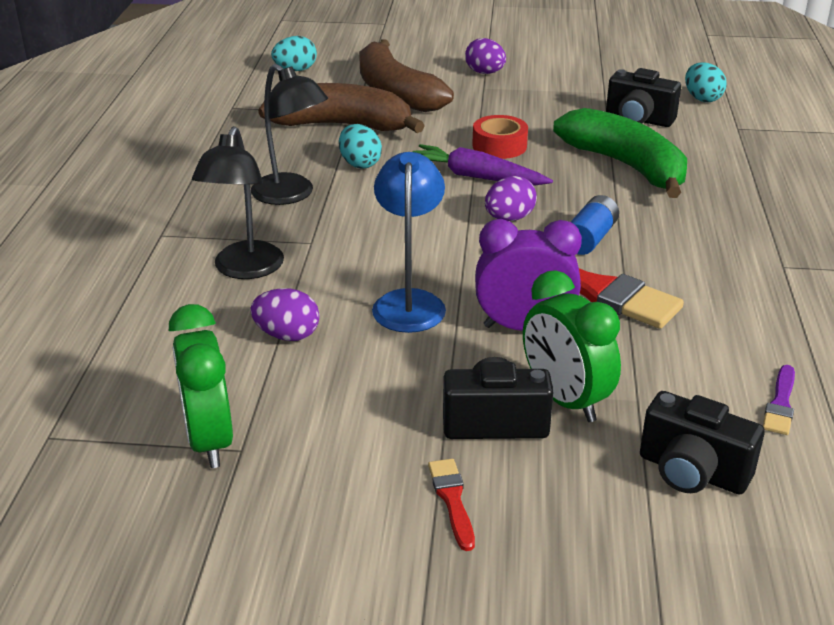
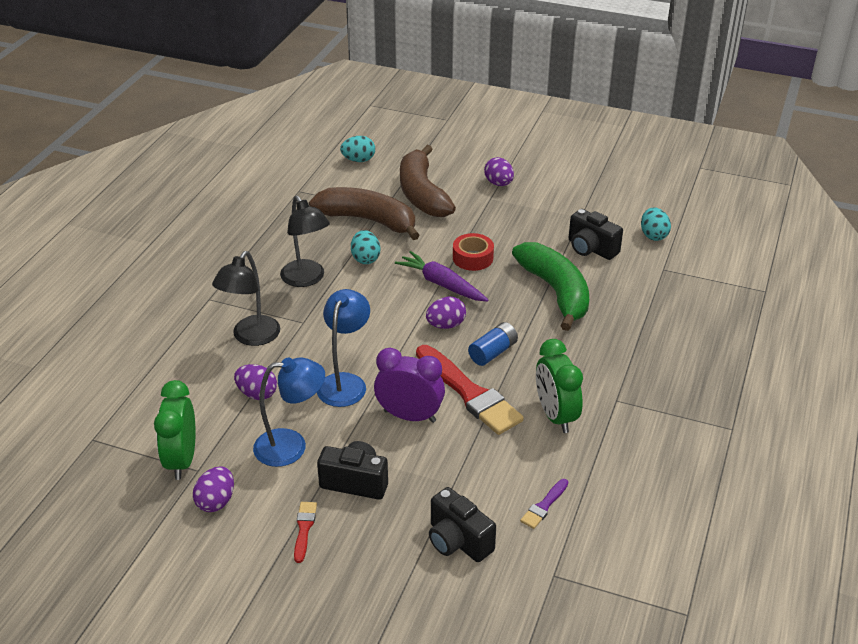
camera: 15 degrees right, 5 degrees up
(292, 488) = (216, 501): none -> purple egg
(373, 392) = (291, 446): none -> blue lamp
(565, 400) = (407, 475): green clock -> green clock (555, 416)

